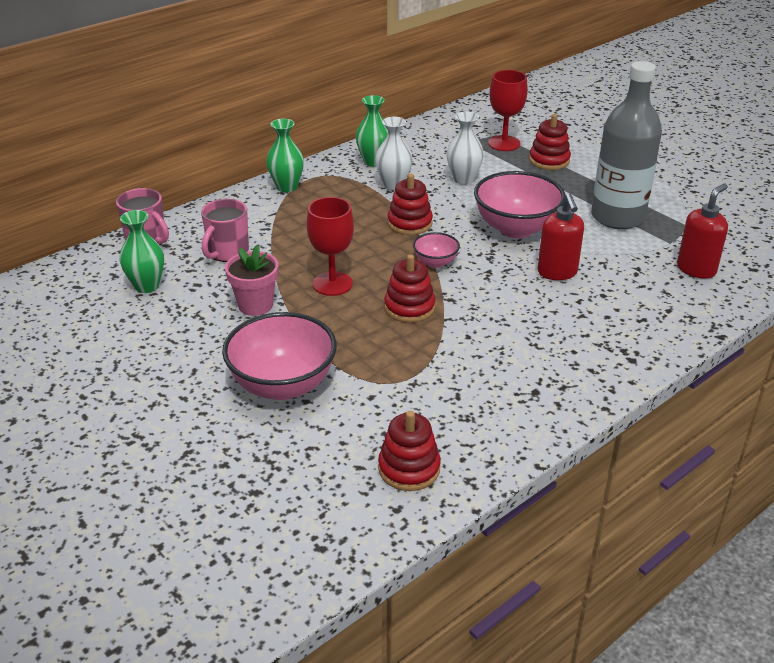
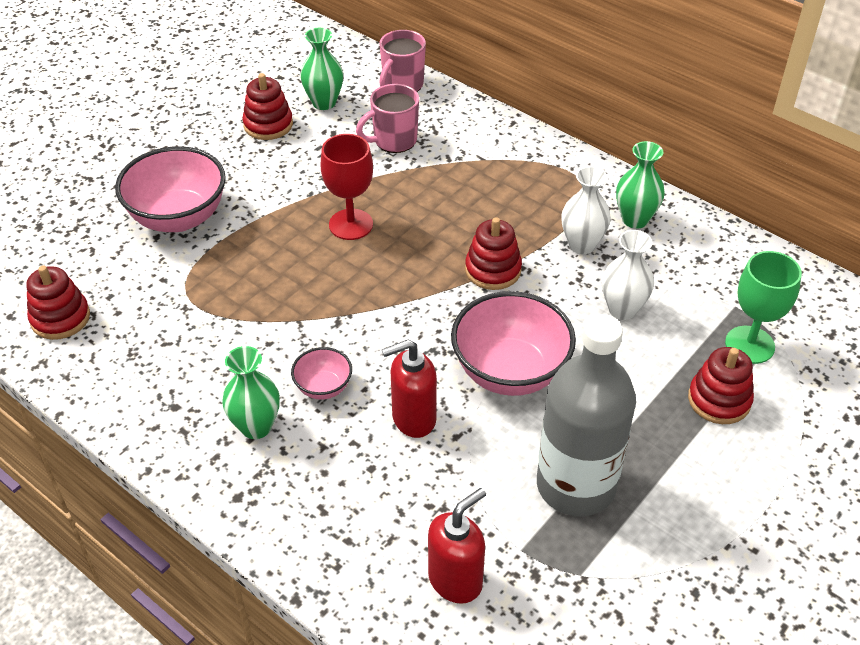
camera: 80 degrees right, 10 degrees up
(227, 252) = (394, 141): pink mug -> pink mug turned 45 degrees counterclockwise
(255, 305) = (303, 177): pink flower pot -> none
(287, 187) = (543, 158): green vase -> green vase (256, 426)
(409, 307) = (316, 290): red stacking toy -> red stacking toy (268, 125)
(435, 262) = (411, 302): pink bowl -> pink bowl (323, 387)
(504, 143) = (749, 345): red goblet -> green goblet
(696, 269) = (455, 580): red soap dispenser -> red soap dispenser turned 75 degrees counterclockwise

